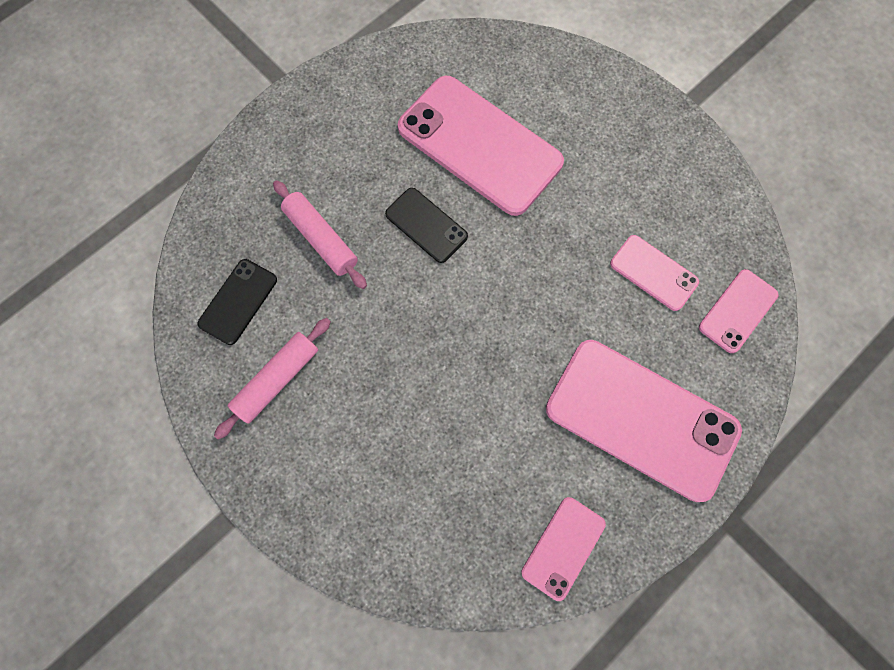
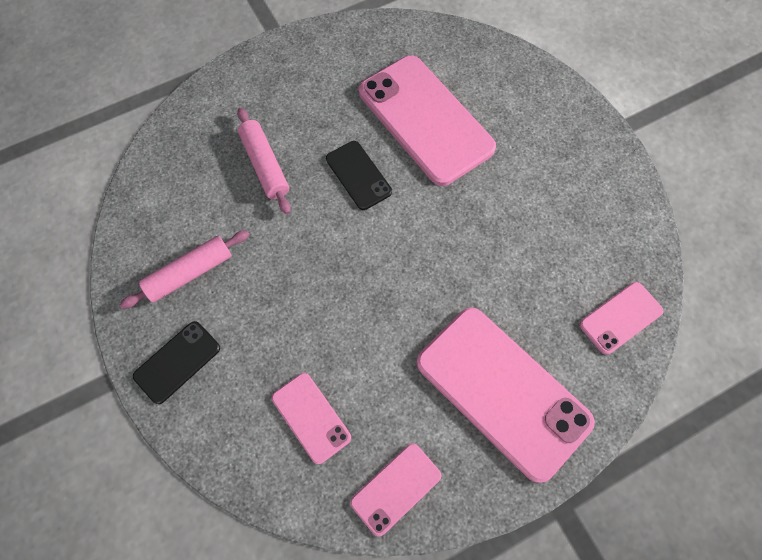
camera: 15 degrees right, 5 degrees down
(238, 301) = (178, 200): black phone -> black phone (177, 362)
(653, 273) = (550, 265): pink phone -> pink phone (311, 417)

